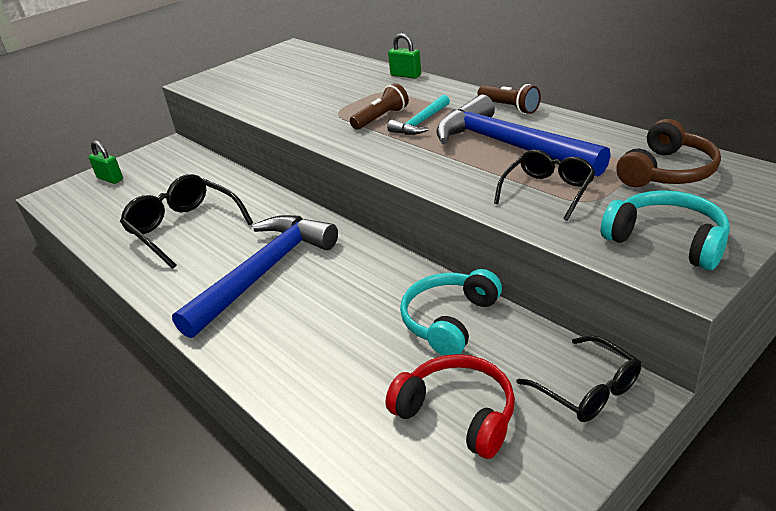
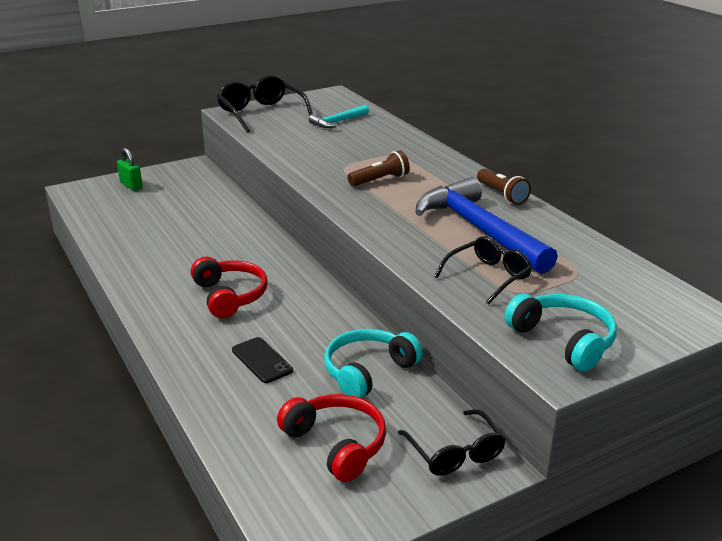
camera: 10 degrees right, 5 degrees down
(184, 228) = (177, 243): black glasses -> black glasses (261, 113)
(264, 272) = (230, 296): blue hammer -> red headphones
(330, 336) = (262, 360): none -> black phone
(405, 75) = (425, 144): green padlock -> none
(420, 123) = (413, 192): turquoise hammer -> turquoise hammer (338, 122)
(667, 172) = (606, 283): brown headphones -> none

